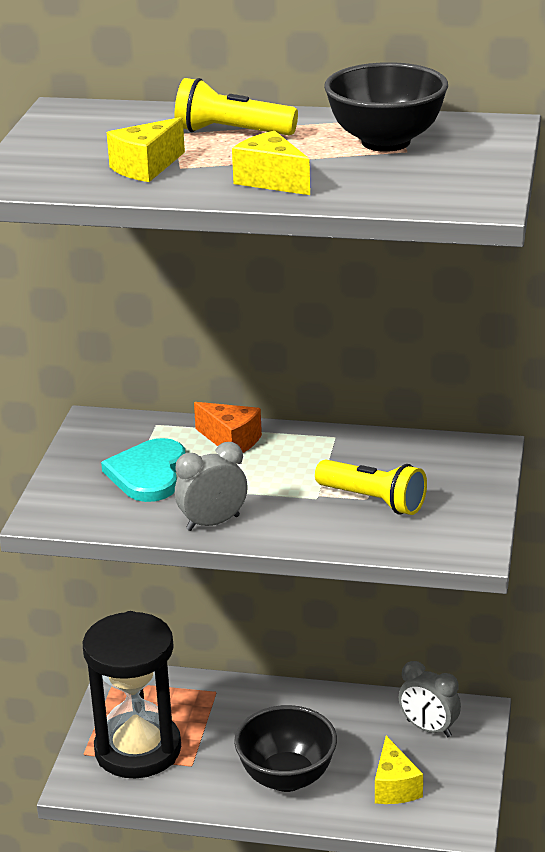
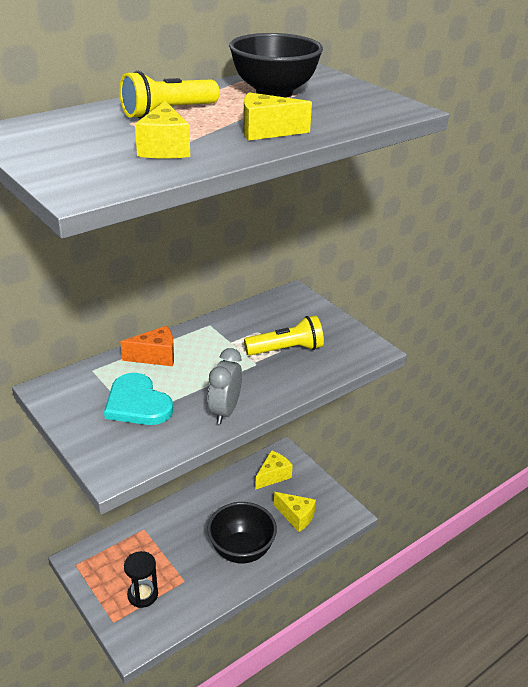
camera: 50 degrees left, 5 degrees up
(138, 749) = (142, 595): black hourglass -> black hourglass, size x0.48
(428, 728) = (273, 476): grey clock -> yellow cheese

